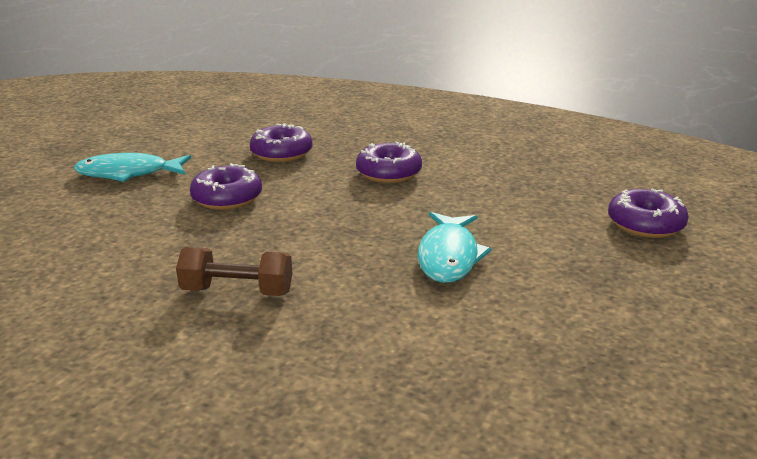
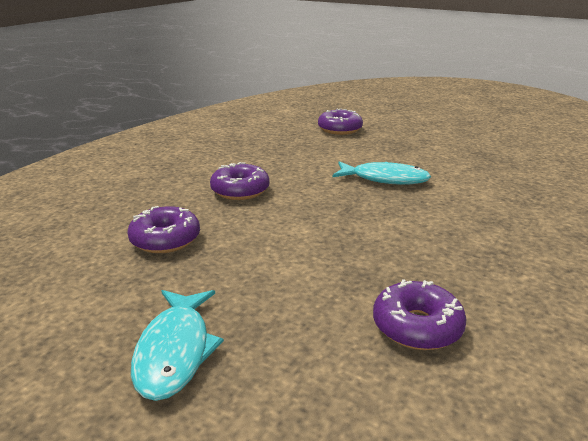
camera: 85 degrees left, 0 degrees up
(227, 198) = (275, 268): purple donut -> purple donut (417, 326)
(237, 291) = (454, 254): brown dumbbell -> none

